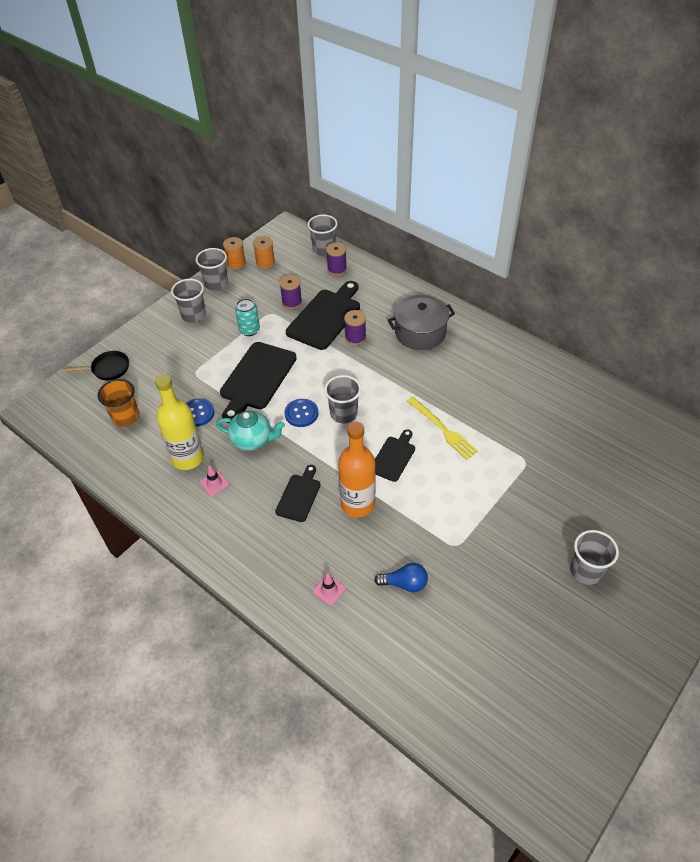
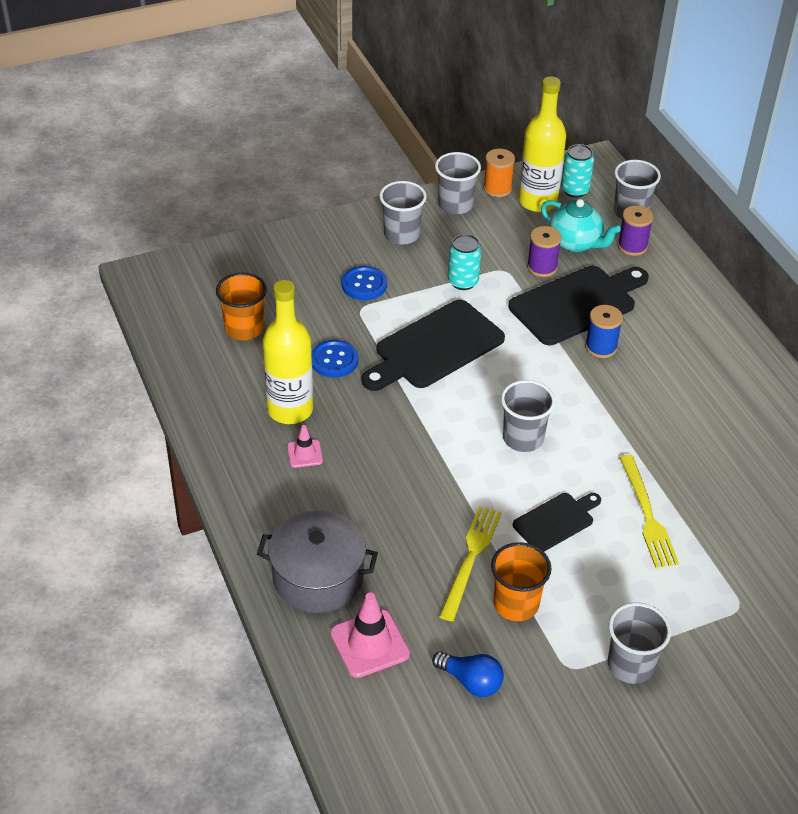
camera: 25 degrees right, 5 degrees down
(108, 369) = (256, 261): black pan -> none
(252, 440) = (383, 422): turquoise teapot -> turquoise teapot (576, 243)
(265, 263) = (537, 201): orange spool -> yellow bottle
(283, 248) = (575, 190): none -> turquoise can
(299, 496) = (401, 515): black cutting board -> none
(301, 414) = (466, 415): blue button -> blue button (364, 284)
(329, 590) = (369, 644): pink traffic cone -> pink traffic cone, size x1.77
(355, 338) = (601, 347): purple spool -> blue spool
(357, 504) = (470, 558): orange bottle -> yellow fork
(401, 520) = (516, 604): none -> orange cup
(420, 333) = (698, 376): grey pot -> grey pot (318, 577)
(586, 571) = (732, 783): grey cup -> grey cup (630, 665)

